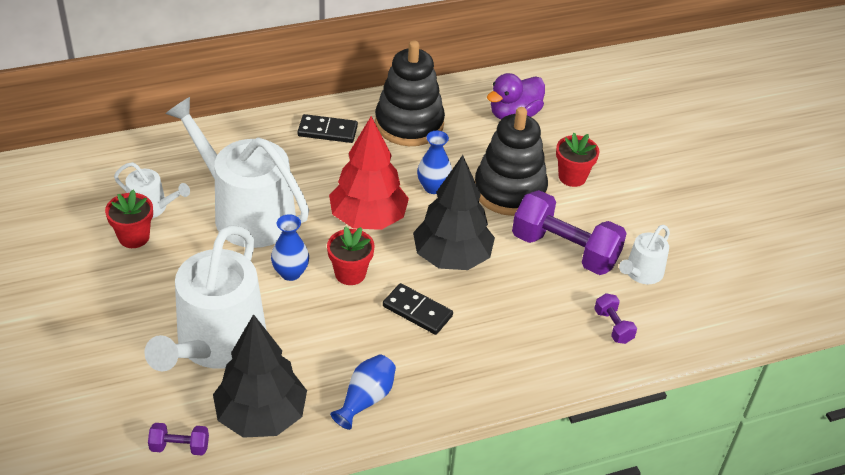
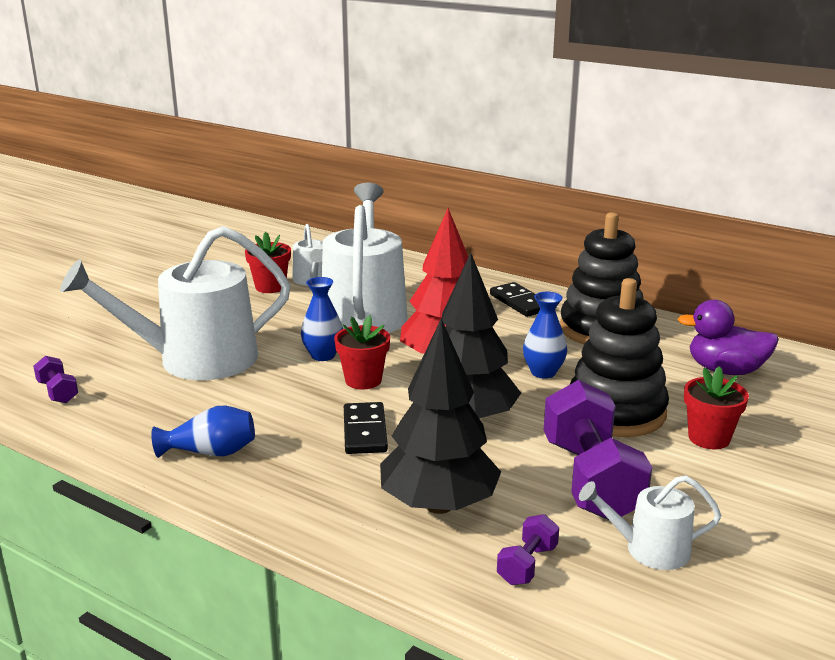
camera: 55 degrees right, 20 degrees down
(261, 416) = (131, 412): black tree -> black tree (439, 505)

